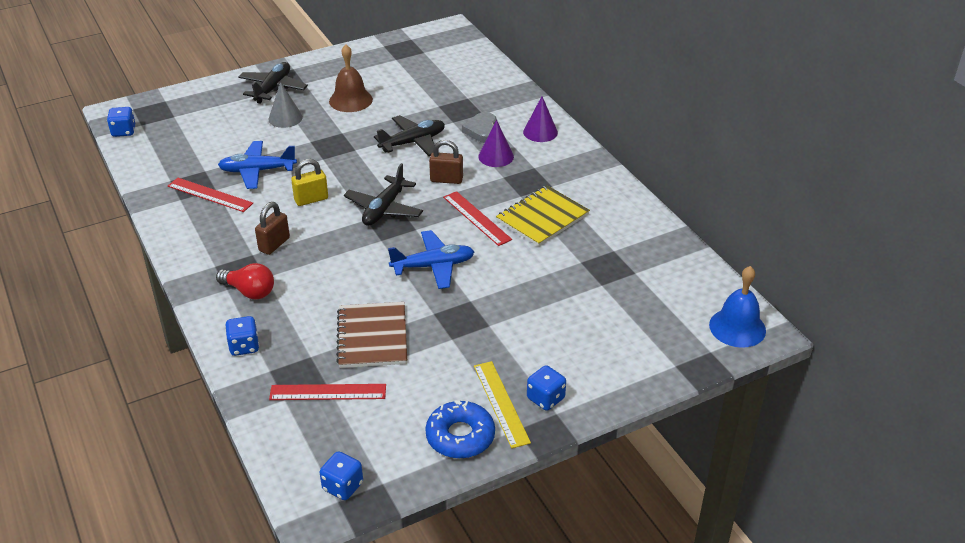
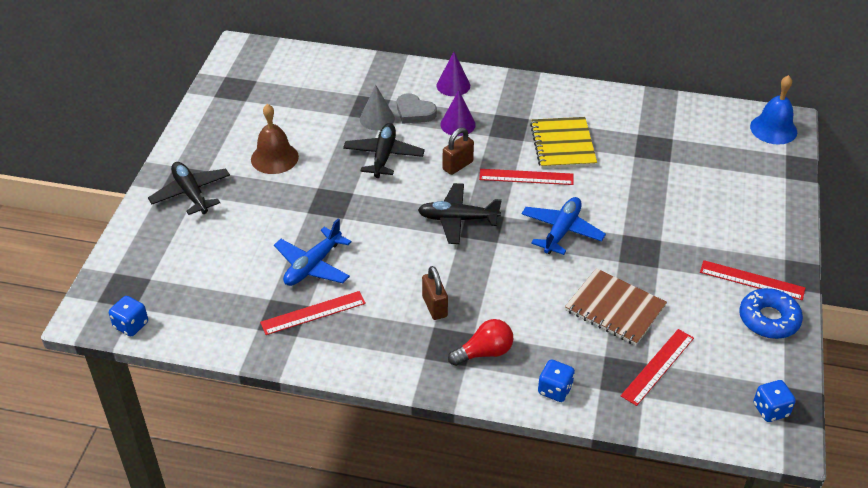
camera: 50 degrees left, 5 degrees up
(285, 118) = (250, 209): grey cone -> grey cone (377, 119)
(311, 199) = (395, 254): yellow padlock -> none
(384, 209) = (458, 219): black plane -> black plane turned 120 degrees clockwise
(501, 403) = (752, 280): yellow ruler -> red ruler
(545, 398) = (766, 255): blue dice -> none

